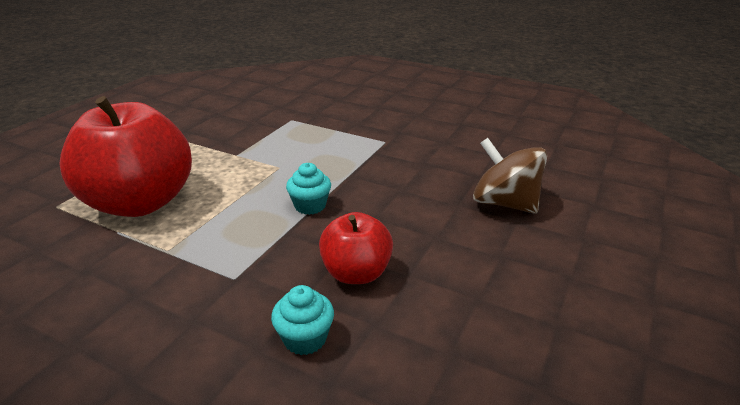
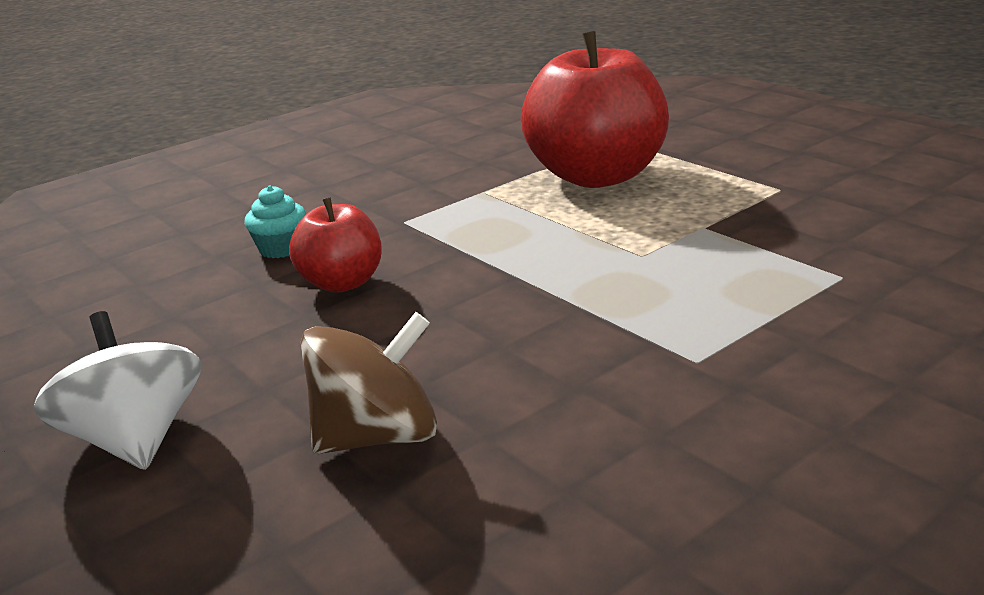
camera: 115 degrees right, 5 degrees down
(310, 206) = (511, 269): turquoise cupcake -> none
(587, 286) = (135, 440): none -> white spinning top

